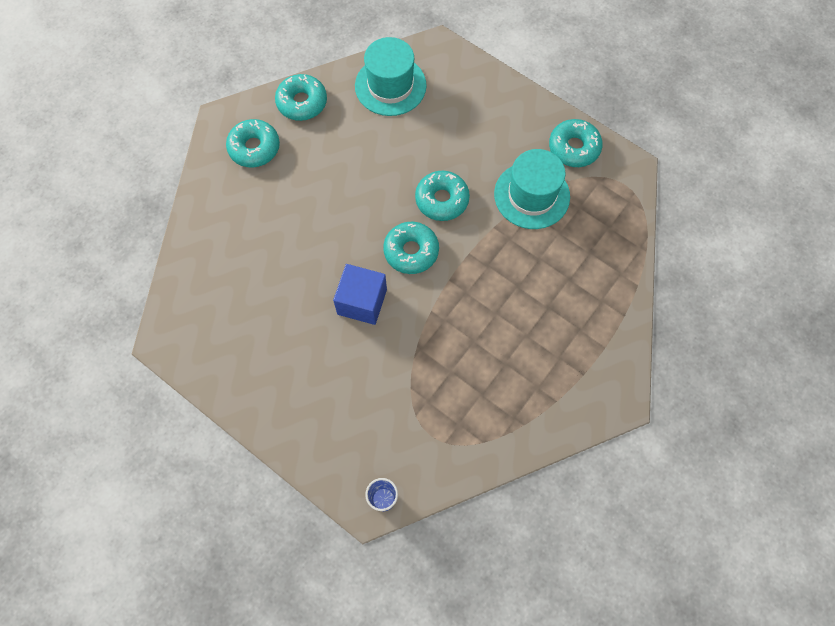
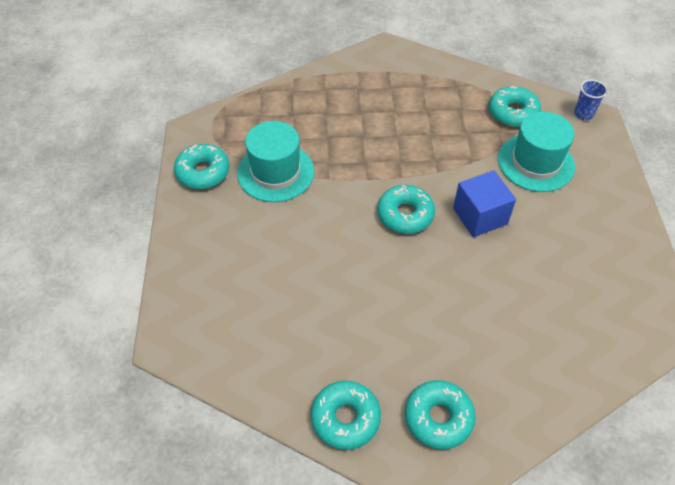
camera: 130 degrees left, 15 degrees down
(390, 86) = (253, 351): turquoise hat -> turquoise hat (535, 163)
(442, 200) = (338, 226): turquoise donut -> turquoise donut (513, 113)

